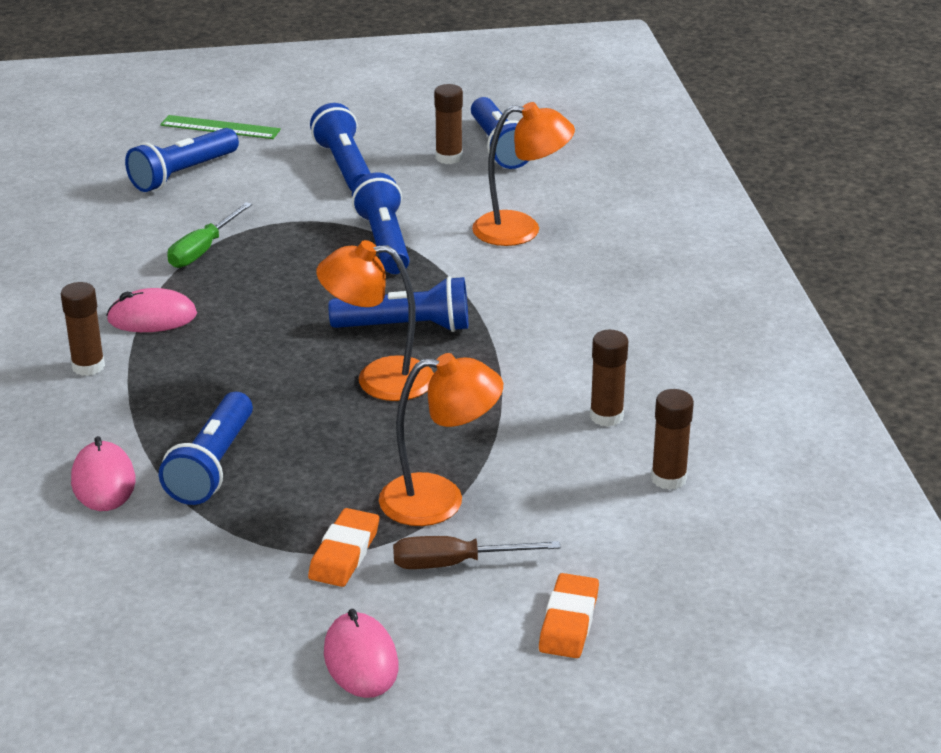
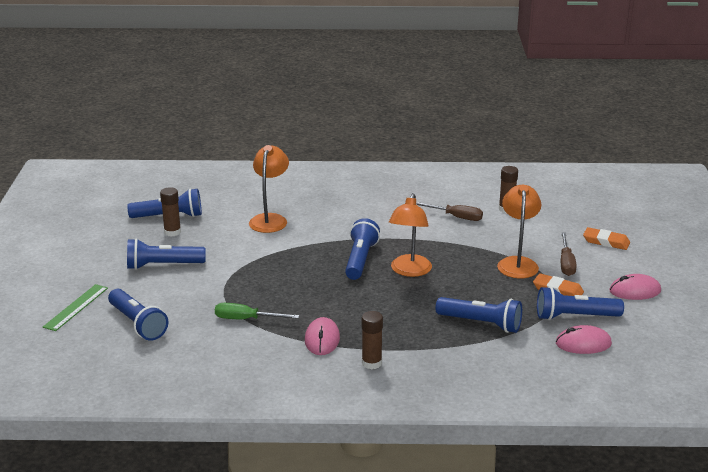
camera: 80 degrees left, 5 degrees down
(103, 481) = (491, 358): pink mouse -> pink mouse (583, 344)
(203, 250) = (246, 319): green screwdriver -> green screwdriver turned 150 degrees clockwise
(384, 242) = (264, 259): blue flashlight -> blue flashlight (575, 317)
(606, 416) = (455, 217): brown glue stick -> brown screwdriver

